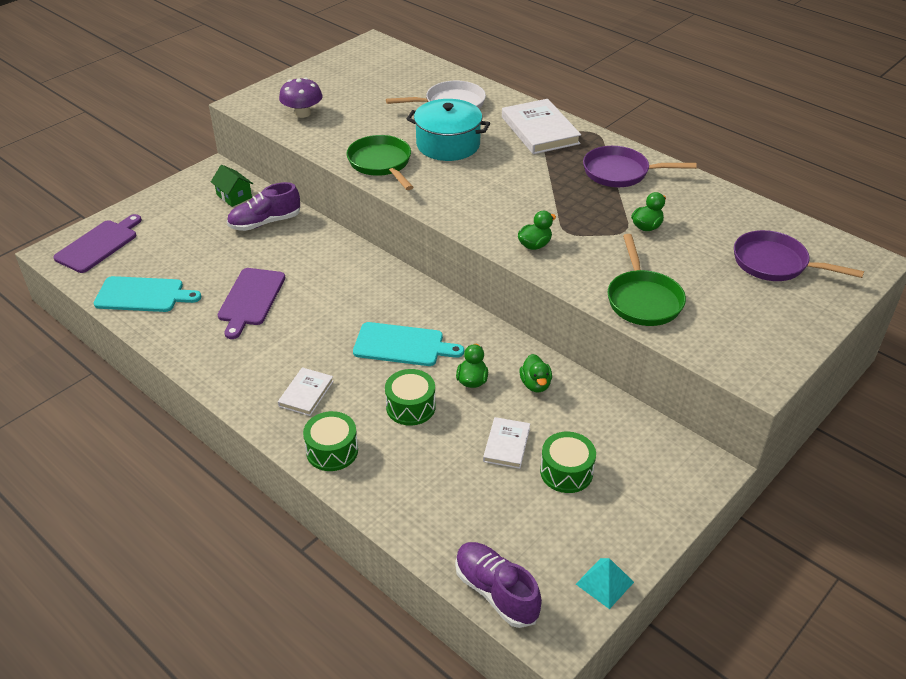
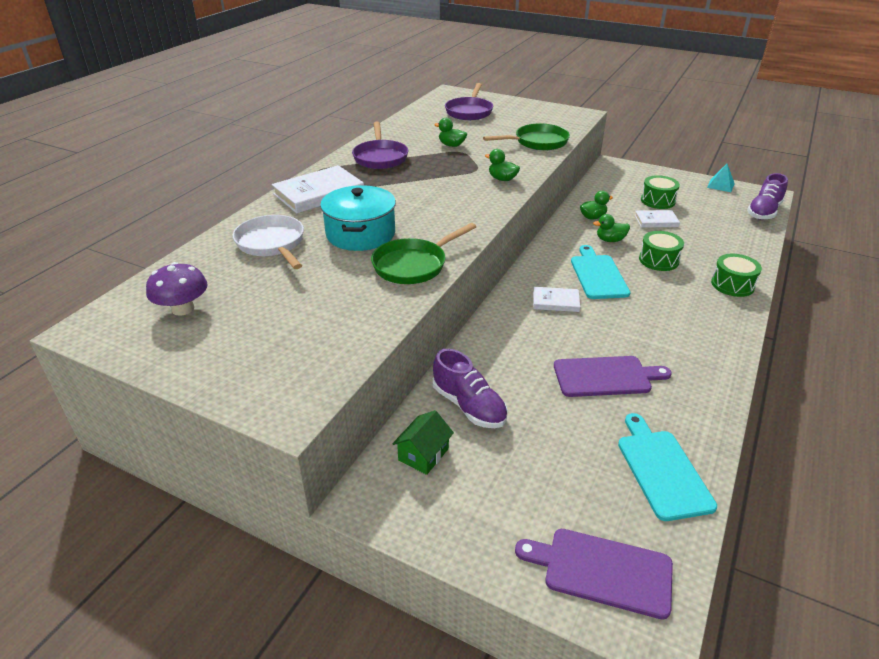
camera: 105 degrees left, 5 degrees down
(302, 113) = (312, 346): purple mushroom -> purple mushroom (183, 309)
(306, 393) = (692, 310): white book -> white book (555, 301)

